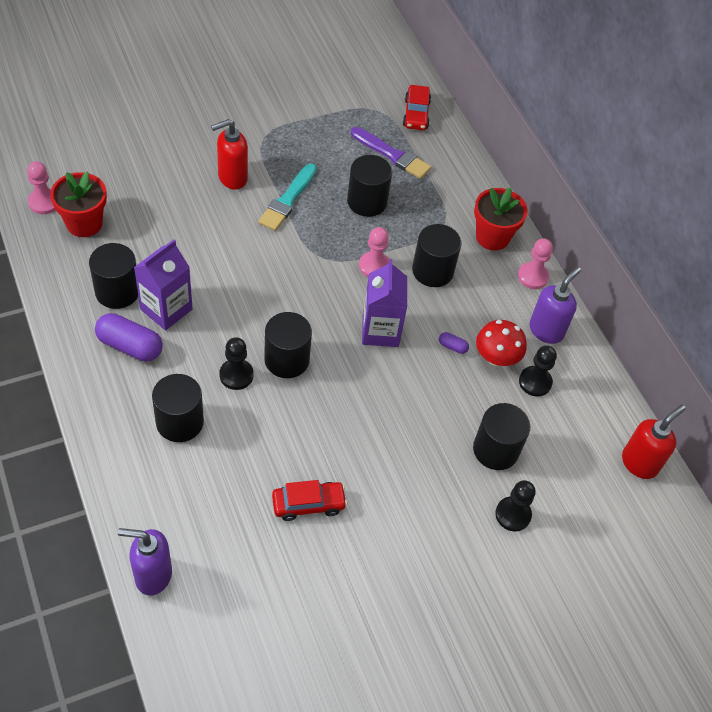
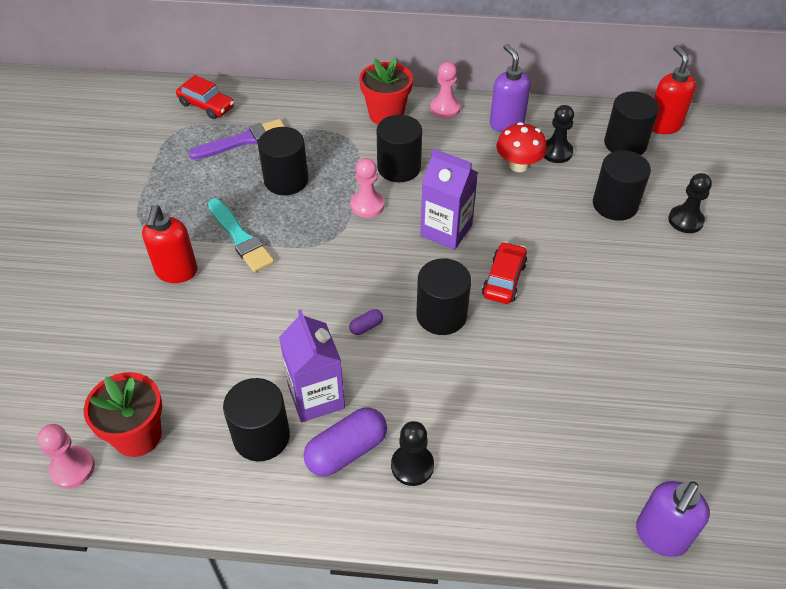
camera: 55 degrees left, 5 degrees down
(179, 422) = (474, 439): black cylinder -> black cylinder (625, 144)
(236, 375) = (438, 365): black pawn -> black pawn (412, 466)
(308, 504) = (621, 363): red car -> red car (504, 279)
(452, 346) = (491, 188): purple capsule -> purple capsule (366, 327)

